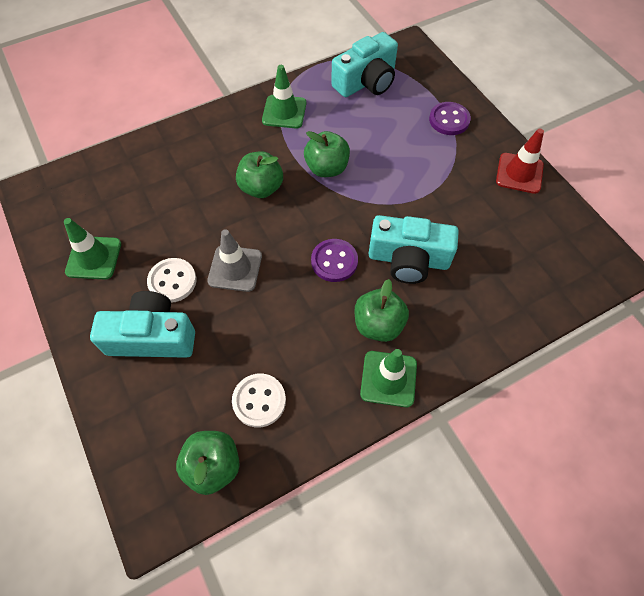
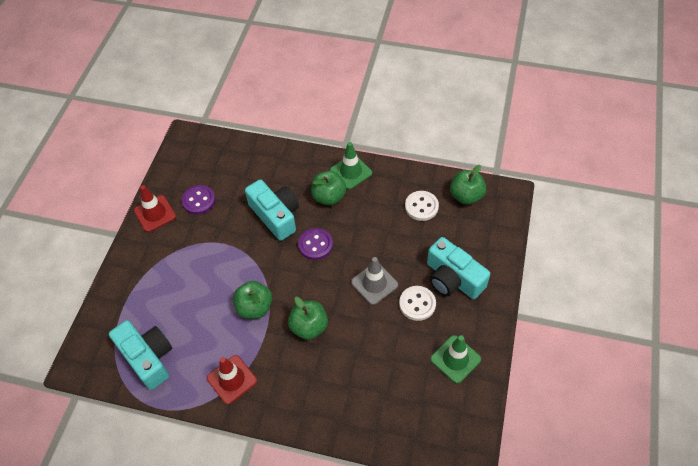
camera: 135 degrees left, 5 degrees down
(284, 112) = (232, 379): green traffic cone -> red traffic cone
(366, 81) = (148, 358): turquoise camera -> turquoise camera turned 45 degrees clockwise
(449, 120) = (141, 279): purple button -> purple button (199, 200)

